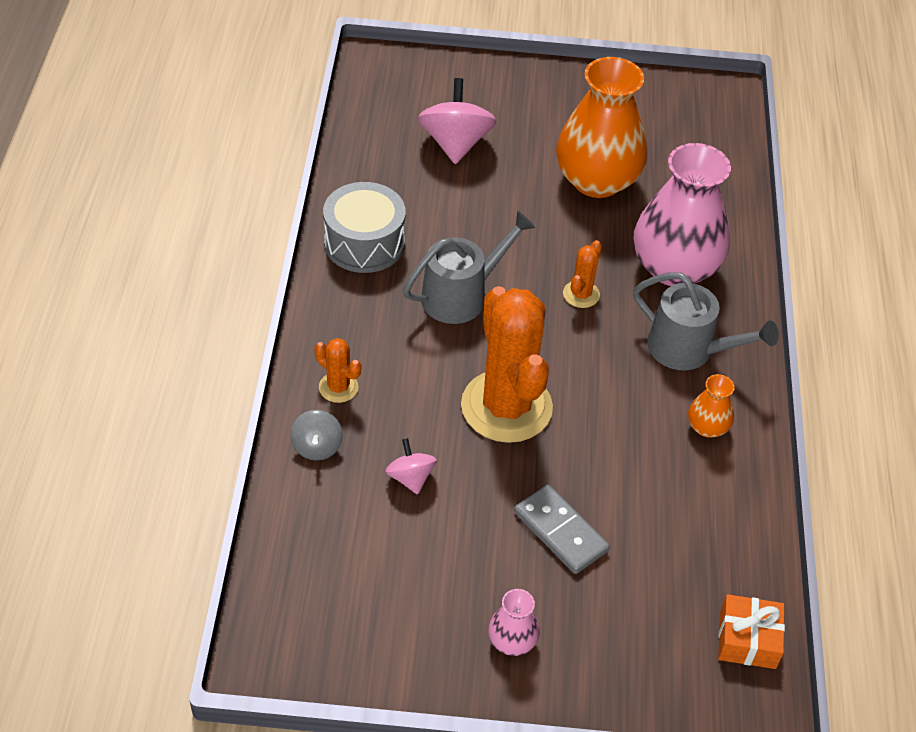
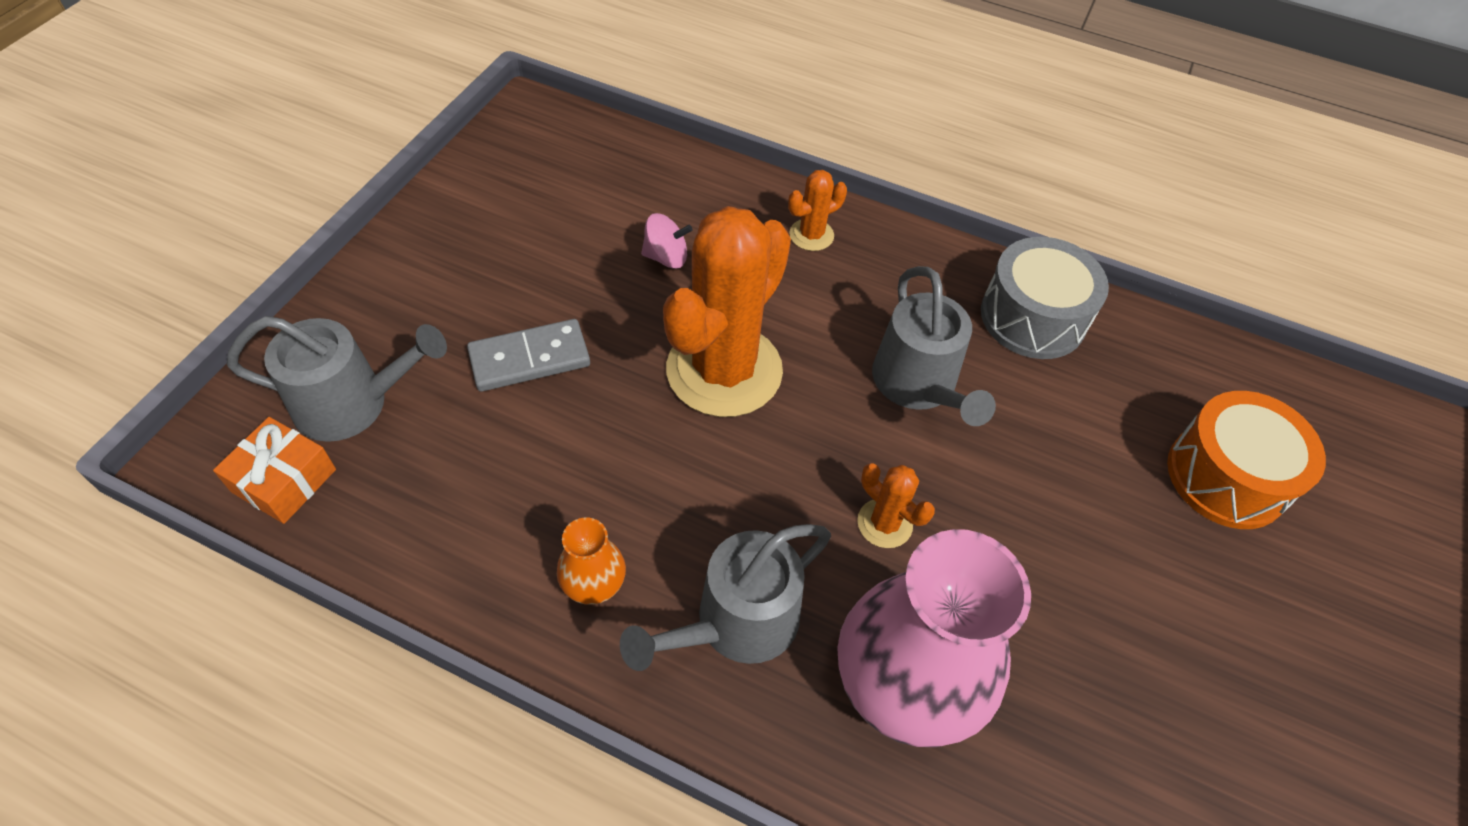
camera: 110 degrees right, 5 degrees up
(317, 447) = (739, 199): grey spinning top -> none
(455, 143) = (1226, 476): pink spinning top -> orange drum
(506, 407) = (724, 370): orange cactus -> orange cactus turned 60 degrees counterclockwise
(512, 641) = (432, 274): pink vase -> none
(596, 180) = (1129, 646): orange vase -> none
(664, 631) = (352, 403): none -> grey watering can

